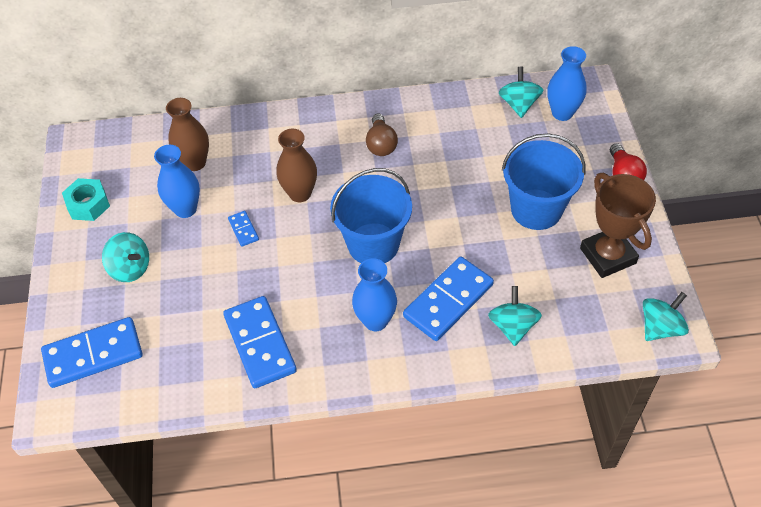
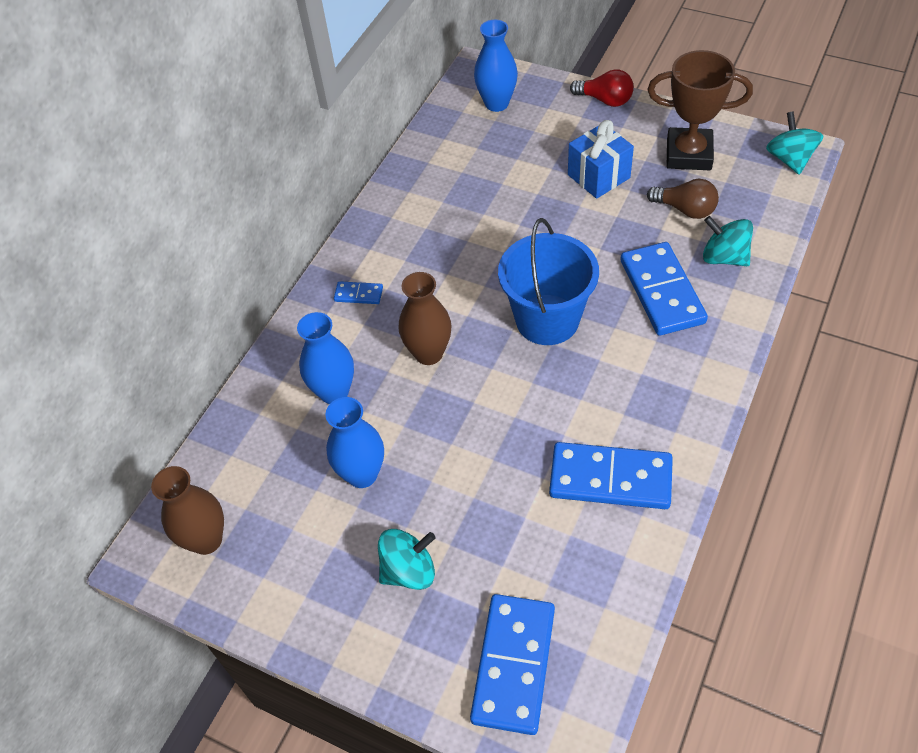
camera: 55 degrees left, 0 degrees up
(88, 204) = (268, 581): turquoise nut -> none
(195, 163) = (298, 435): brown vase -> brown vase (206, 540)
(243, 230) = (439, 428): blue domino -> blue domino (358, 294)
(375, 320) = (647, 361): blue vase -> blue vase (334, 392)
(381, 144) = (418, 254): brown light bulb -> brown light bulb (685, 209)
(519, 104) = (459, 127): turquoise spinning top -> none
(536, 209) = (598, 176): blue bucket -> blue gift

